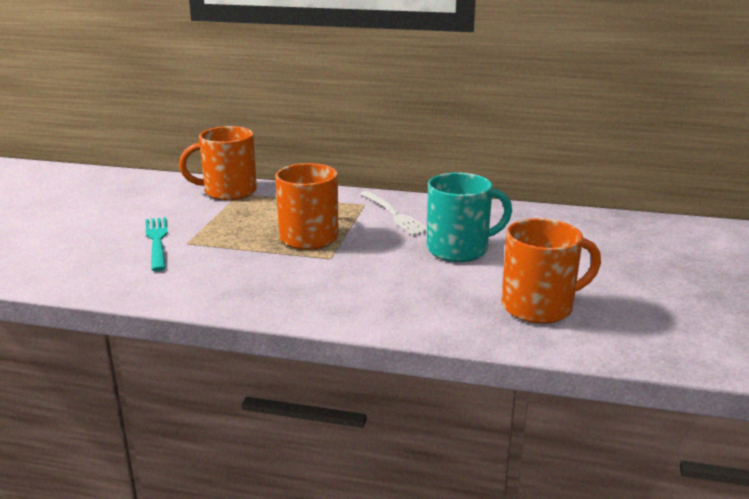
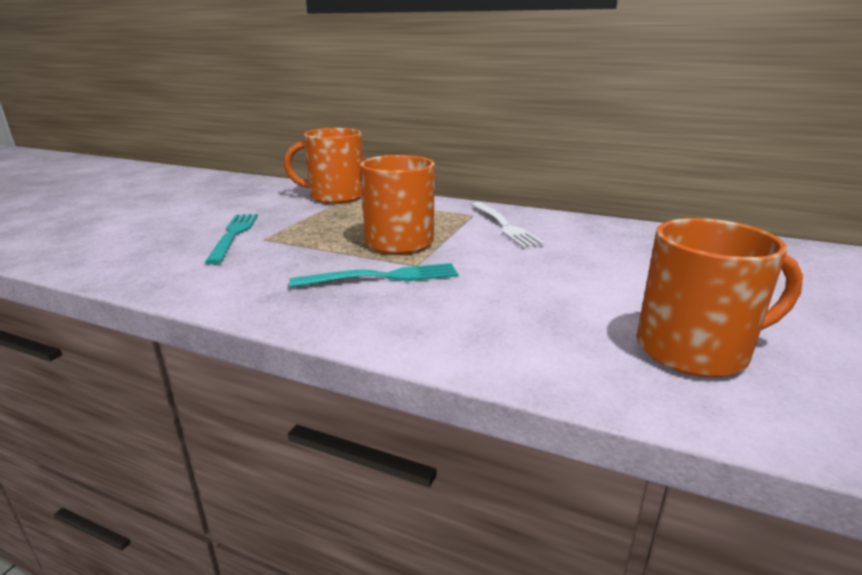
camera: 10 degrees right, 0 degrees up
(307, 271) = (383, 277): none -> turquoise fork
(459, 249) = (578, 266): turquoise mug -> none

